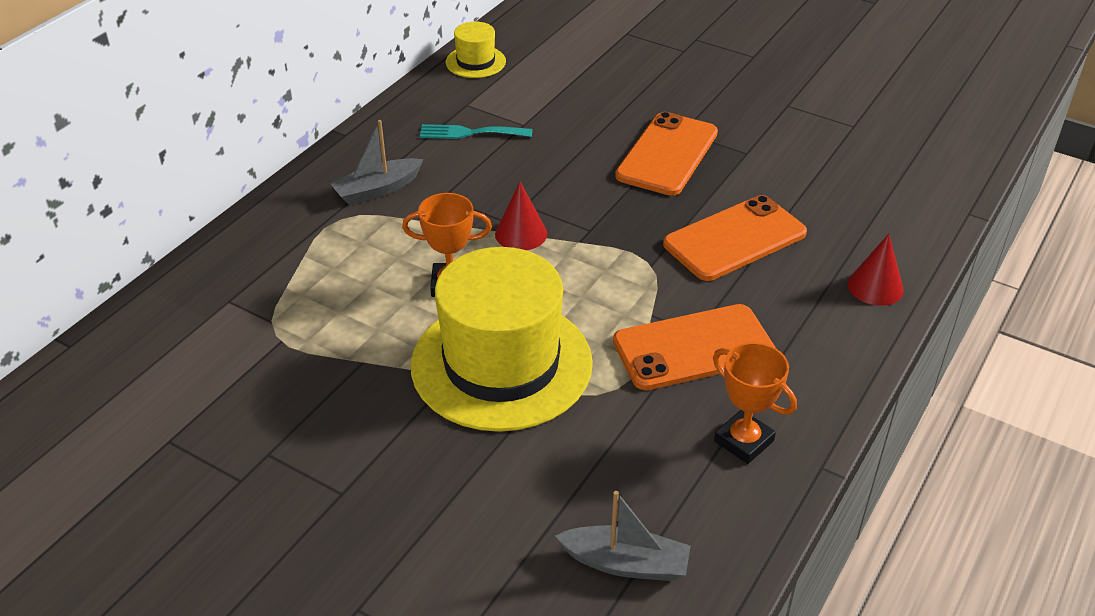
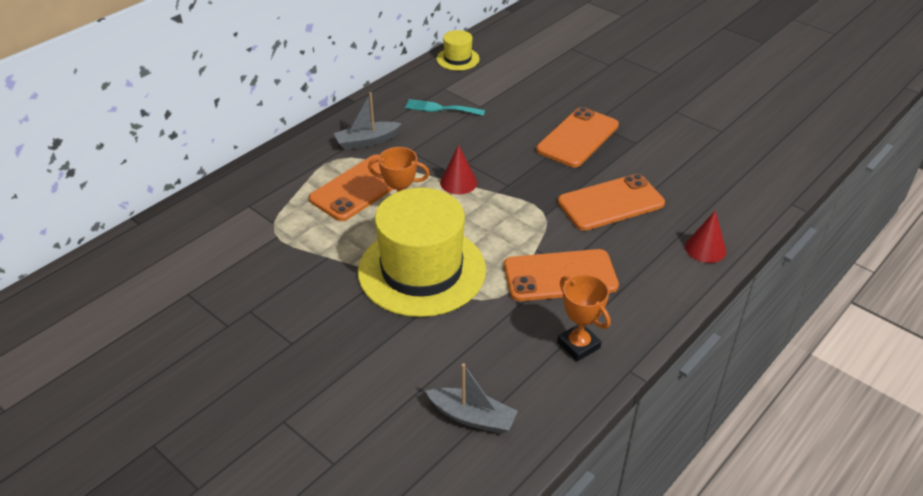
camera: 10 degrees right, 0 degrees up
(383, 257) = (359, 188): none -> orange phone

